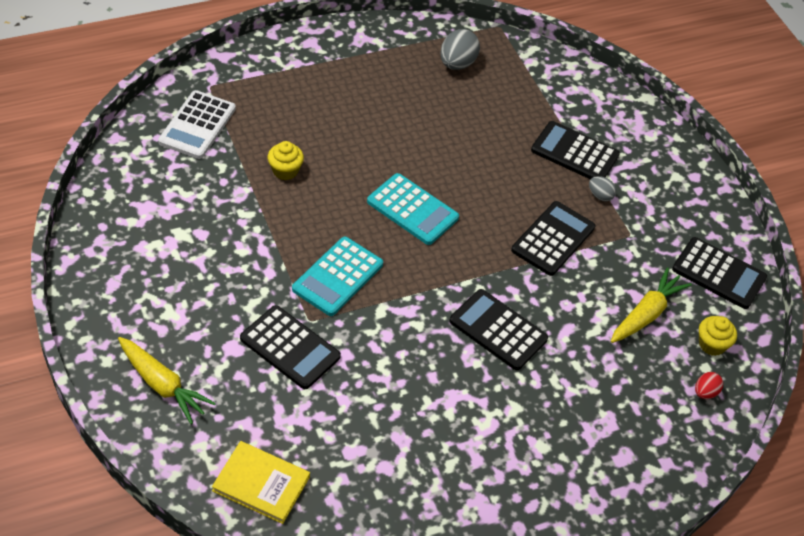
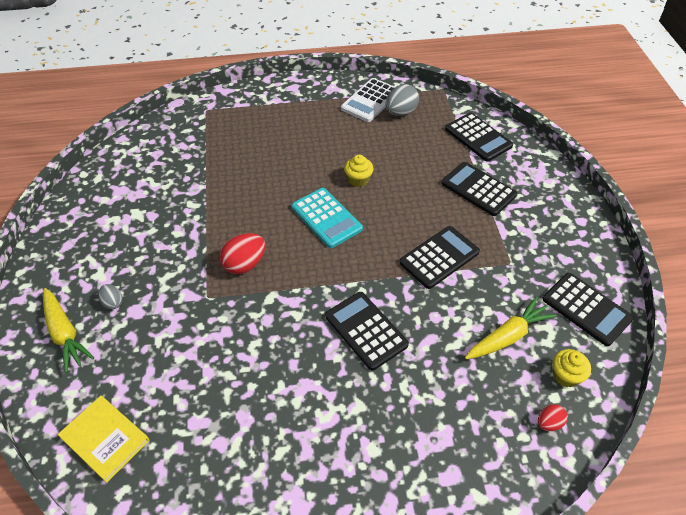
camera: 20 degrees right, 0 degrees up
(197, 125) = (185, 136): white calculator -> white calculator (370, 100)
(285, 170) = (236, 176): yellow cupcake -> yellow cupcake (358, 180)
(290, 348) = (181, 318): black calculator -> black calculator (478, 137)
(338, 277) = (245, 264): turquoise calculator -> red egg
(600, 196) = (491, 226): grey egg -> grey egg (113, 302)

